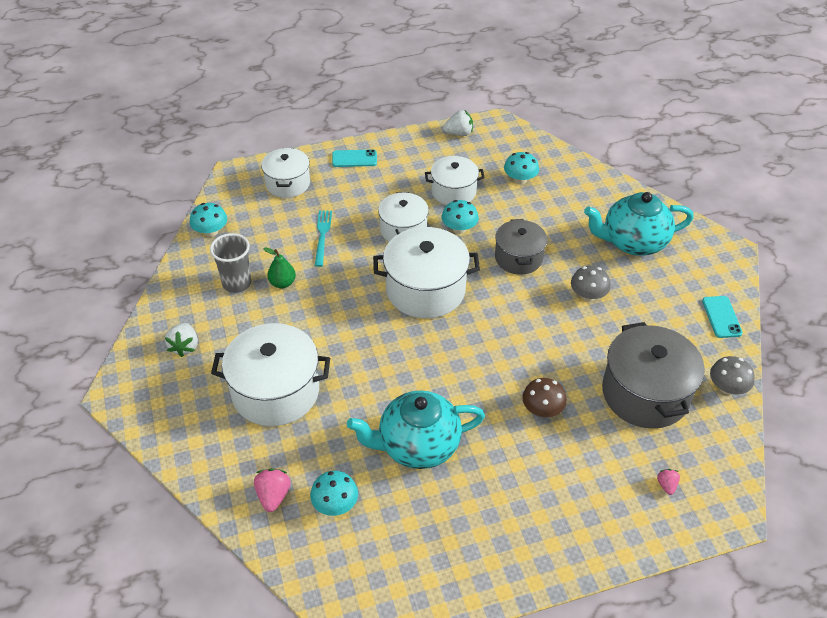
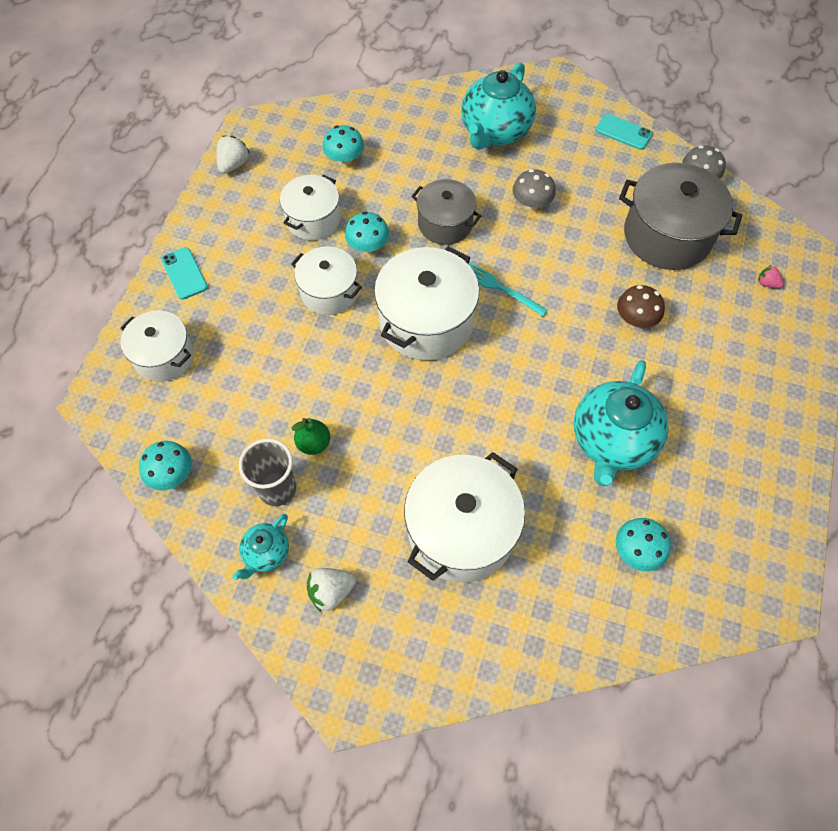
camera: 55 degrees left, 15 degrees up
(184, 346) = (331, 591): white strawberry -> white strawberry turned 120 degrees clockwise
(189, 302) = (266, 553): none -> turquoise teapot
(273, 496) = (593, 603): pink strawberry -> none
(322, 236) = (275, 368): turquoise fork -> turquoise fork (501, 288)
(354, 159) = (184, 273): turquoise phone -> turquoise phone turned 60 degrees counterclockwise

